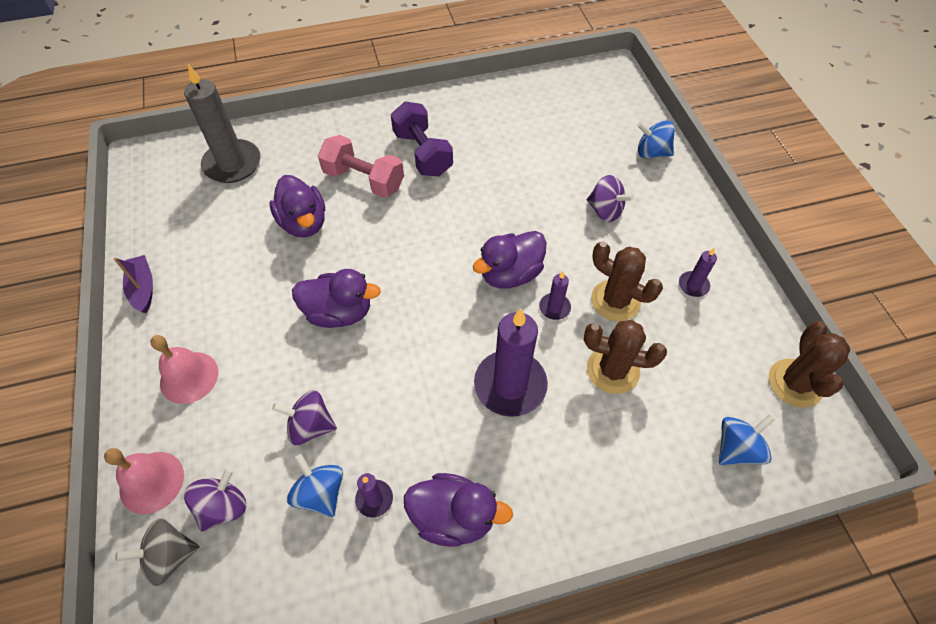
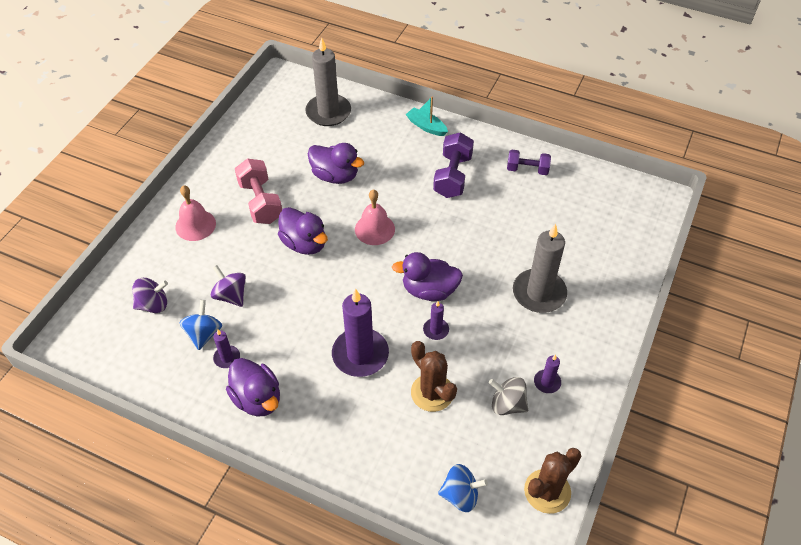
camera: 40 degrees right, 5 degrees down
(143, 288) = (215, 159): purple boat -> none
(151, 482) = (132, 267): pink bell -> pink bell (374, 229)
(169, 556) = (110, 309): grey spinning top -> grey spinning top (507, 404)
(304, 223) = (335, 176): purple duck -> purple duck turned 75 degrees counterclockwise
(350, 122) = (426, 126): none -> turquoise boat
(364, 180) = (397, 171): pink dumbbell -> pink dumbbell (260, 202)
(483, 108) = (527, 169): none -> purple dumbbell
(605, 211) = (539, 293): purple spinning top -> grey candle
(615, 300) = (481, 354): brown cactus -> none
(651, 153) = (621, 276): blue spinning top -> none

